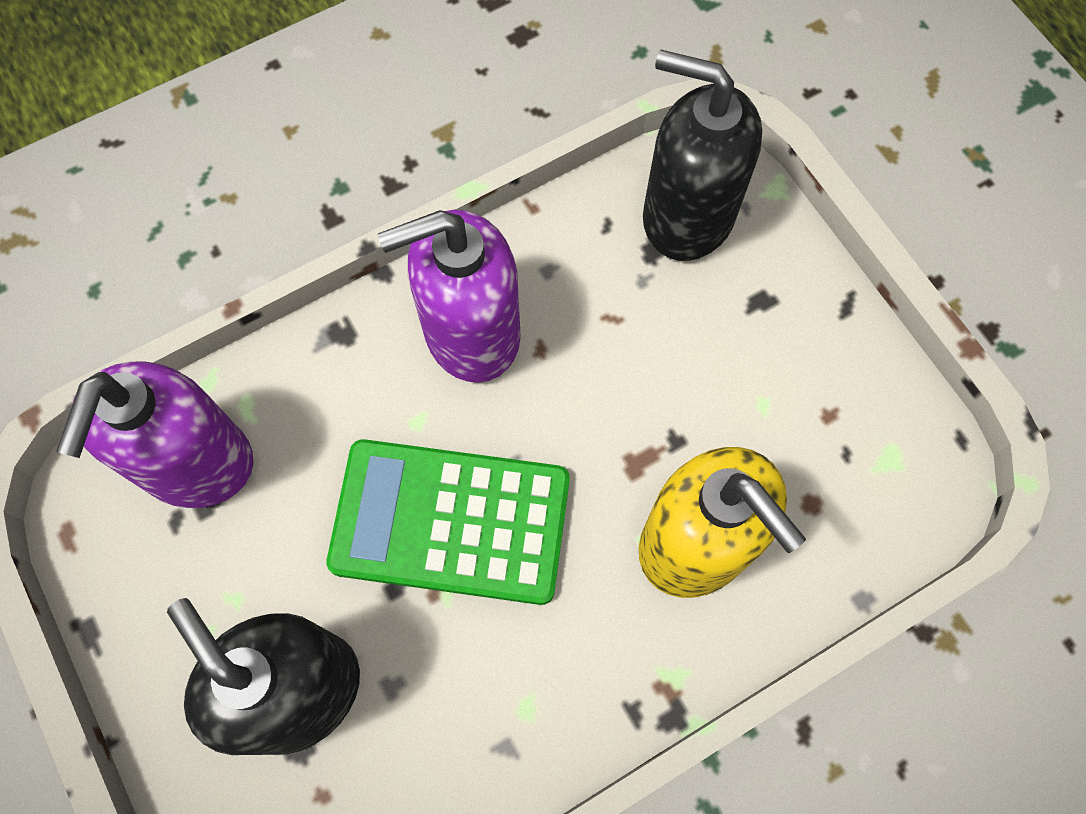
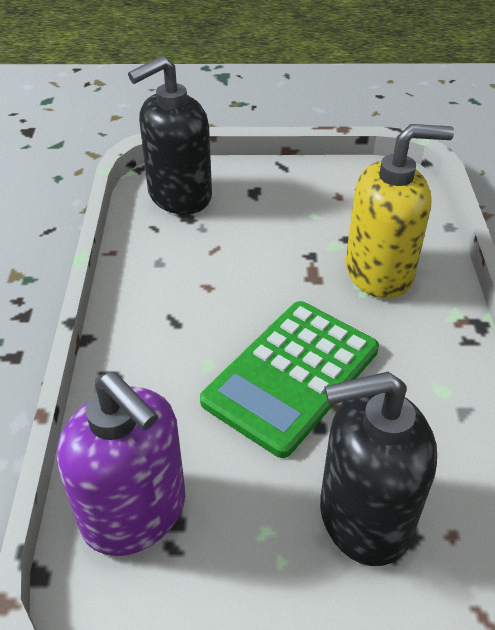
camera: 60 degrees left, 25 degrees down
(471, 332) = (169, 312): purple soap dispenser -> none

